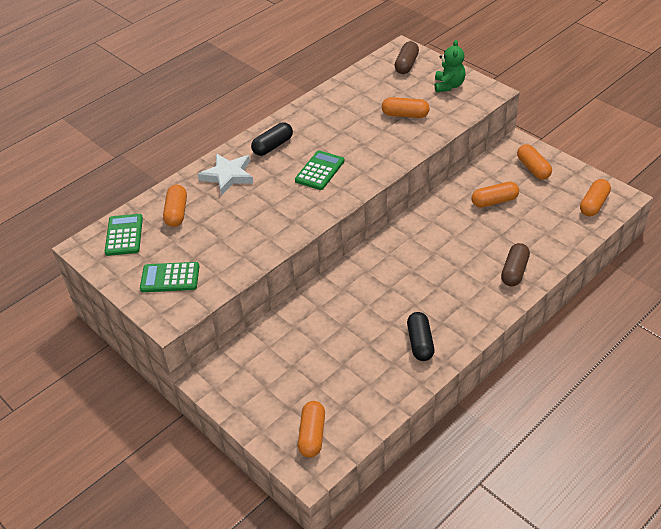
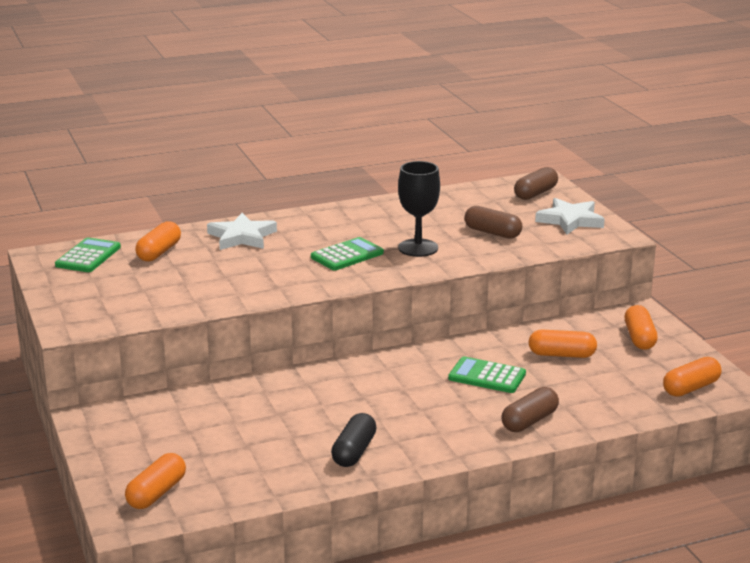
camera: 20 degrees right, 20 degrees down
(170, 278) = (102, 298): green calculator -> green calculator (487, 376)
(273, 146) = (314, 225): black capsule -> none
(364, 147) = (418, 248): none -> black goblet
(405, 115) = (492, 233): orange capsule -> brown capsule
(449, 85) = (570, 220): green teddy bear -> white star

